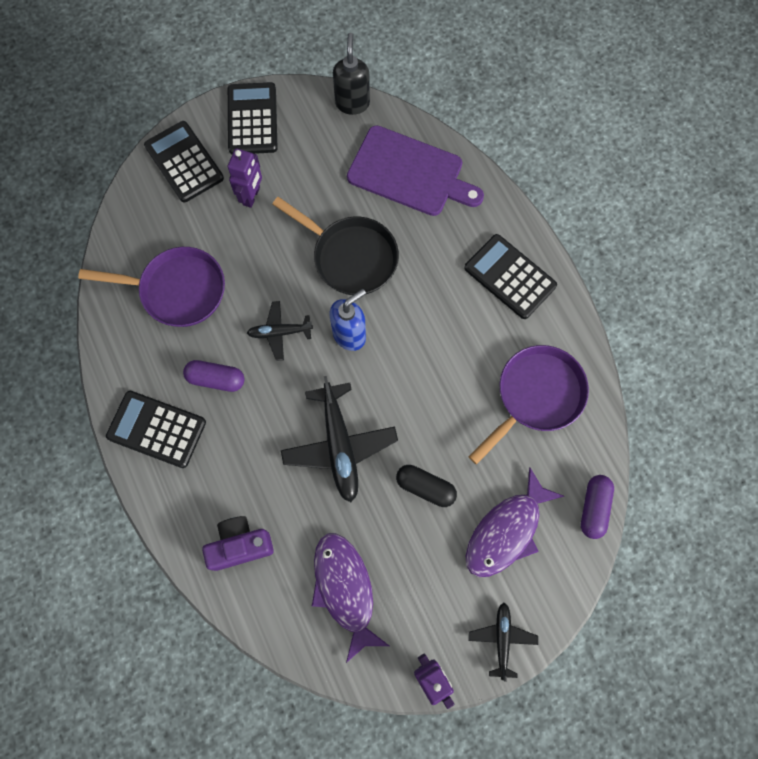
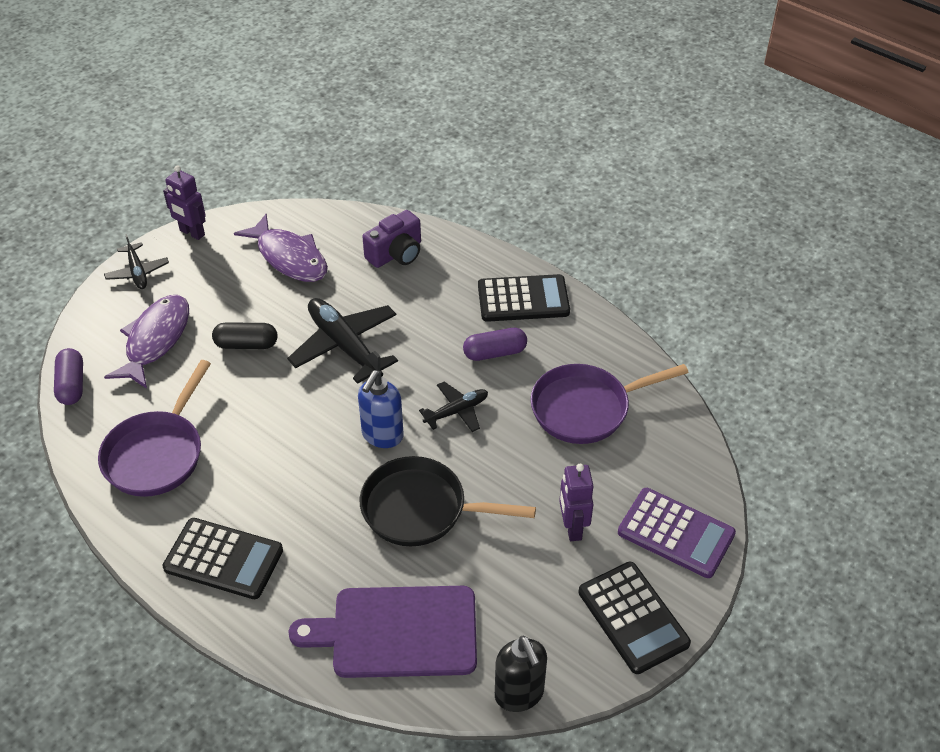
camera: 155 degrees right, 25 degrees down
(184, 162) = (676, 533): black calculator -> purple calculator

